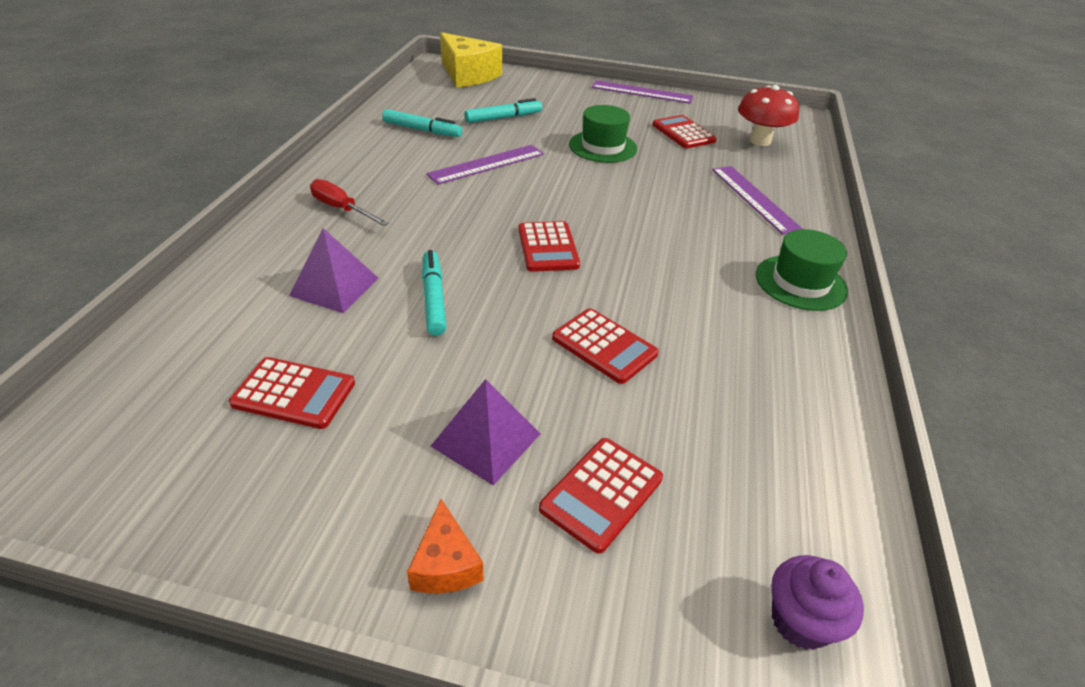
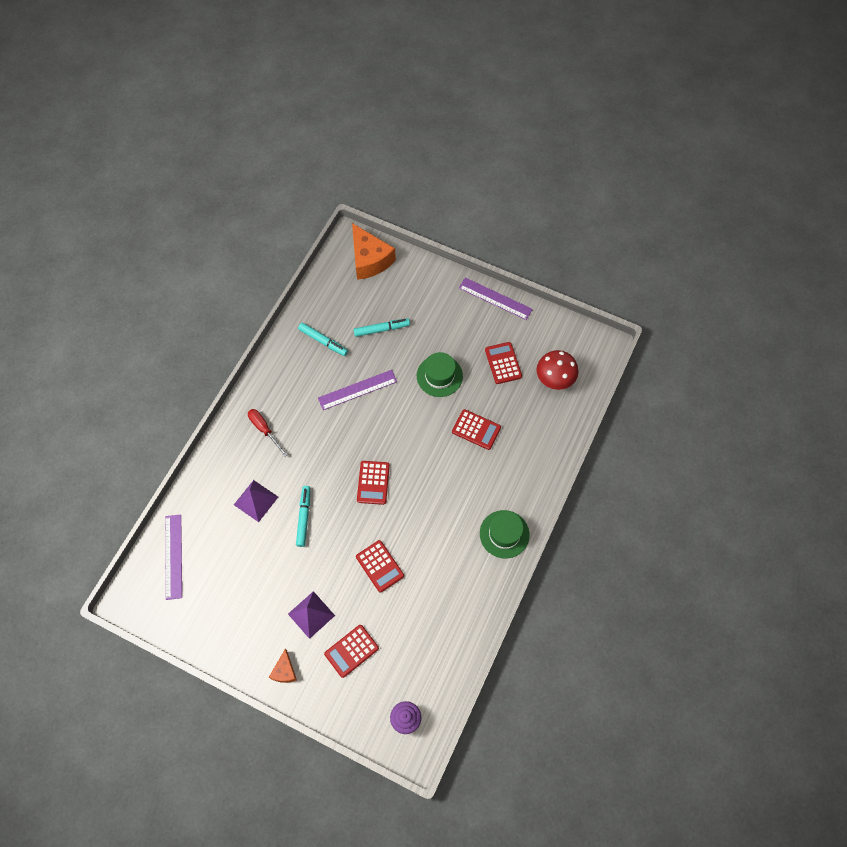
camera: 15 degrees right, 25 degrees up
(294, 393) = (233, 573): red calculator -> red calculator (476, 429)
(468, 75) = (369, 259): yellow cheese -> orange cheese
(754, 198) = (516, 450): purple ruler -> purple ruler (173, 556)

